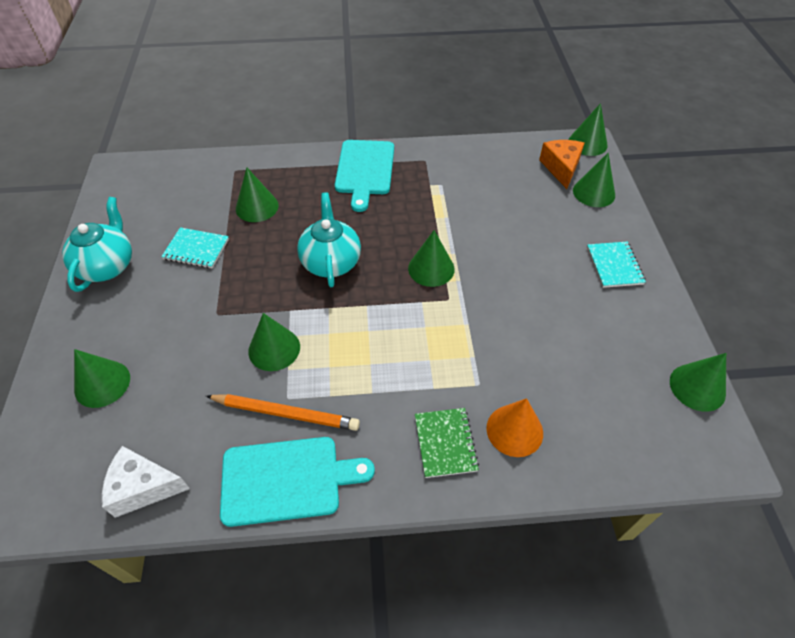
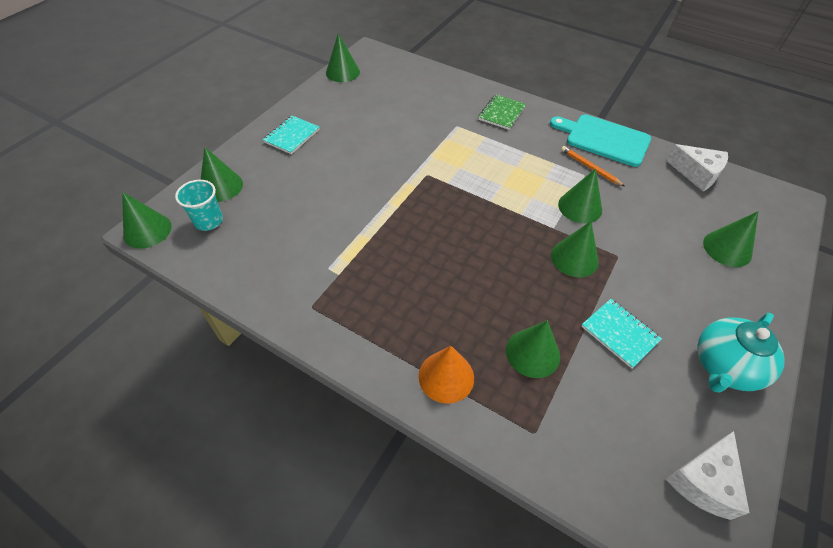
camera: 145 degrees left, 0 degrees up
(122, 195) = (703, 481): none -> white cheese
(285, 413) = (590, 167): orange pencil -> orange pencil, size x0.65
(331, 262) = (494, 249): turquoise teapot -> none
(365, 170) = (383, 333): turquoise cutting board -> none
(431, 268) = (418, 200): green cone -> green cone (574, 258)
(514, 430) = (458, 101): orange cone -> orange cone (446, 376)
(561, 168) = (208, 221): orange cheese -> turquoise cup

